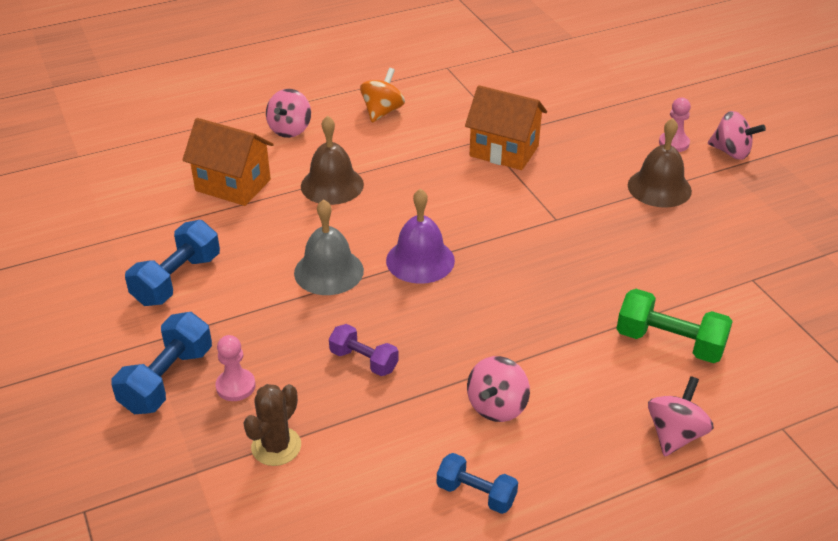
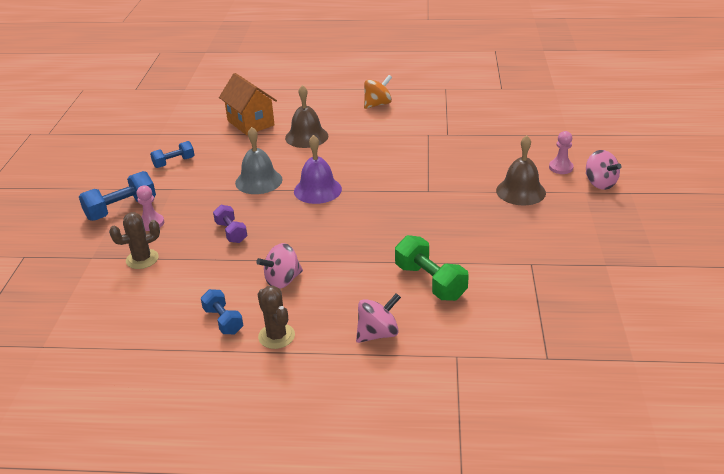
camera: 30 degrees right, 5 degrees down
(177, 280) = (174, 162): blue dumbbell -> blue dumbbell, size x0.64
(290, 130) = (312, 102): pink spinning top -> none
(504, 151) = (433, 144): orange house -> none
(562, 487) = (276, 336): none -> brown cactus

